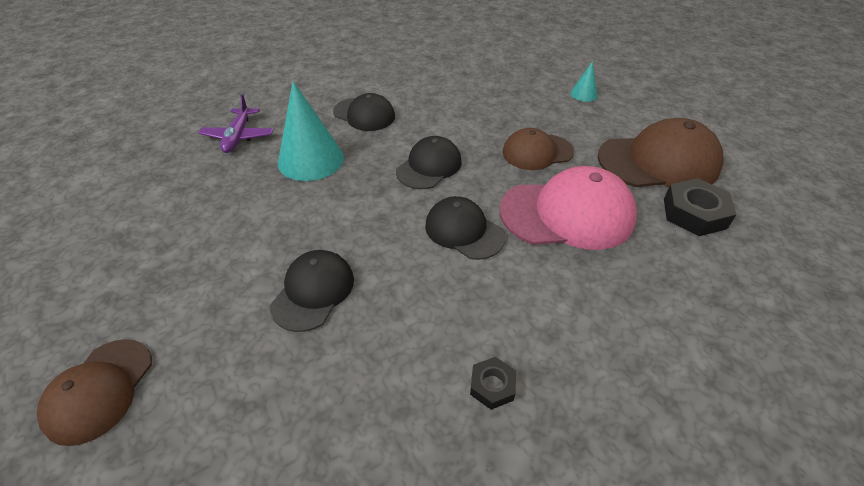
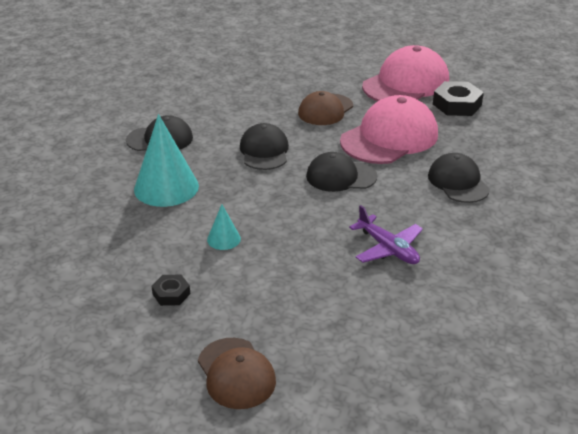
camera: 40 degrees left, 10 degrees down
(238, 137) = (73, 201): purple plane -> purple plane (388, 249)
(313, 291) = (294, 255): black cap -> black cap (458, 182)
(492, 386) = (454, 238): black nut -> black nut (171, 294)
(583, 94) = (308, 58): turquoise cone -> turquoise cone (224, 239)
(658, 162) = (406, 83): brown cap -> pink cap

